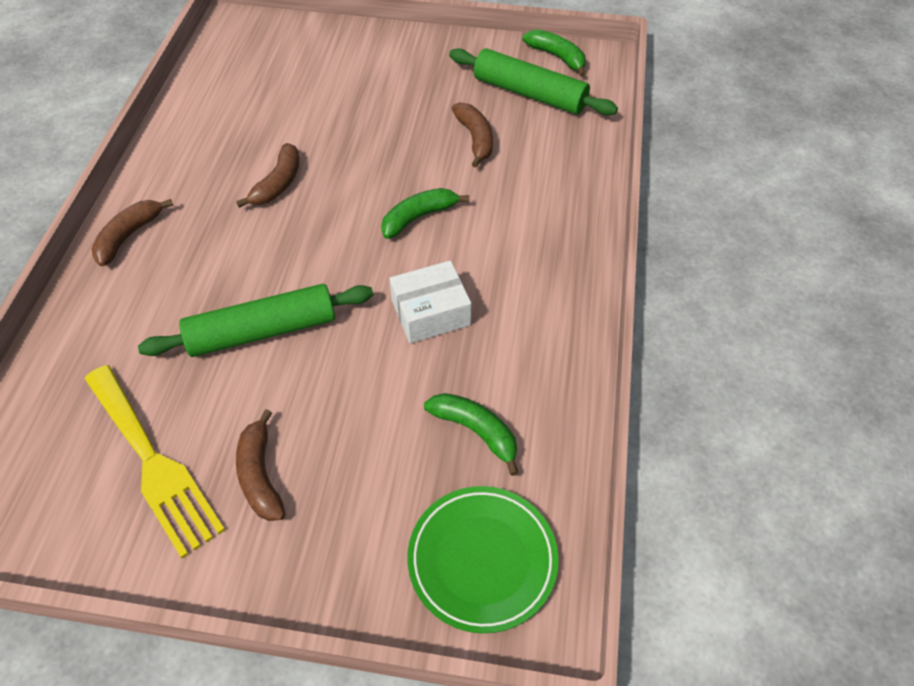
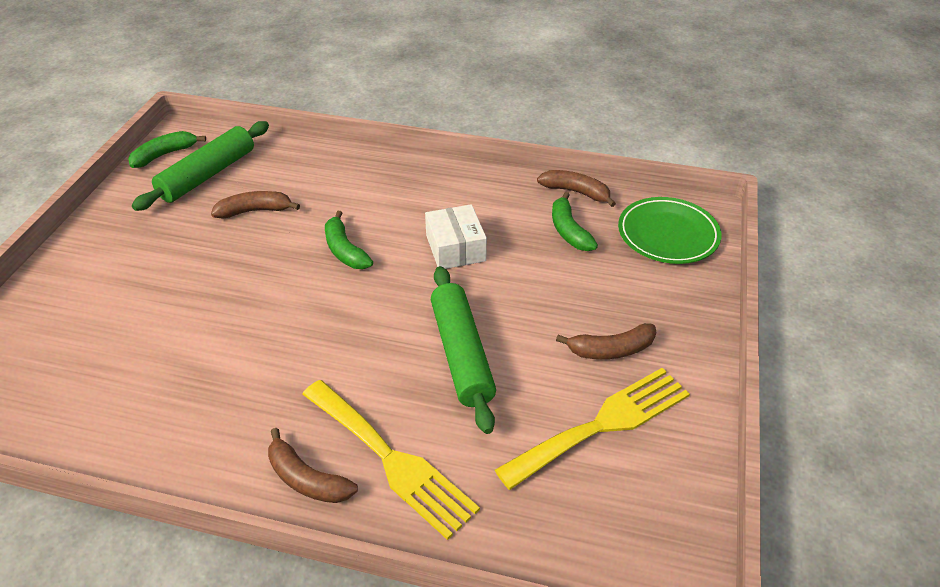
camera: 85 degrees left, 10 degrees down
(138, 289) = (391, 460): none -> yellow fork
(278, 183) = (265, 348): brown banana -> brown banana (576, 192)
(476, 431) = (569, 231): green banana -> green banana turned 60 degrees counterclockwise

